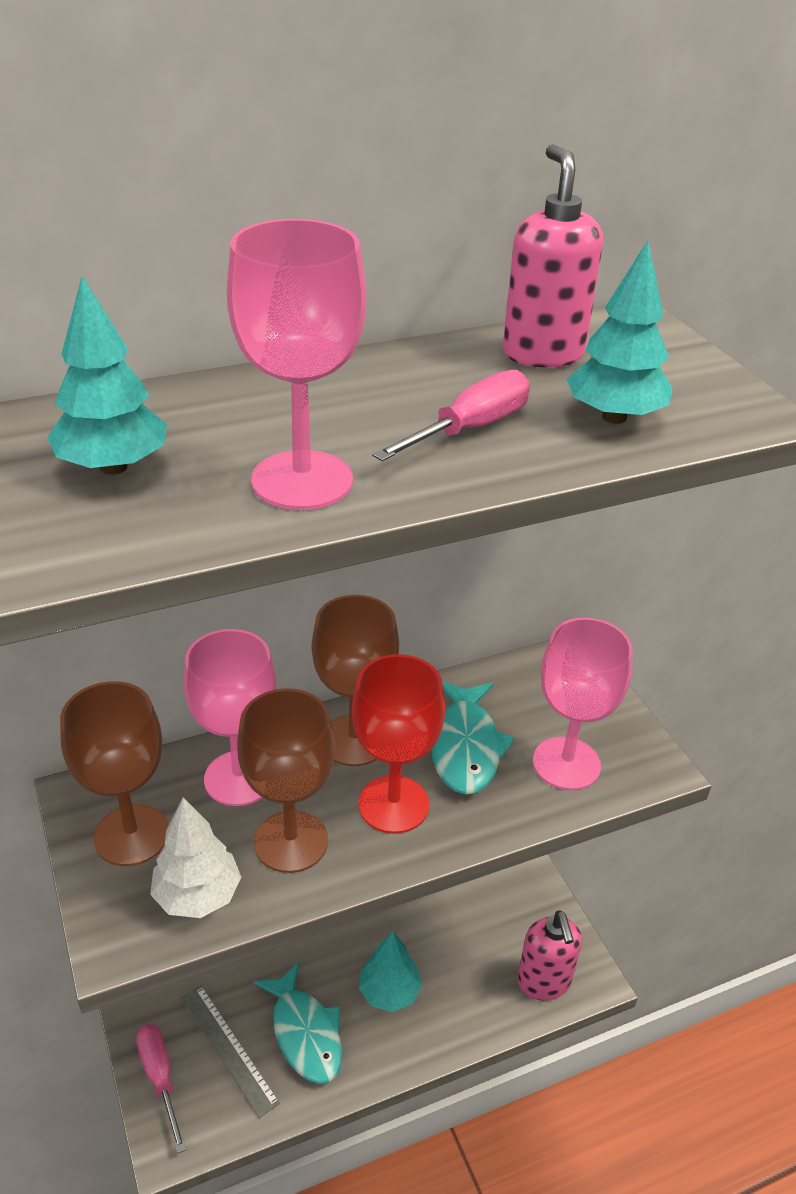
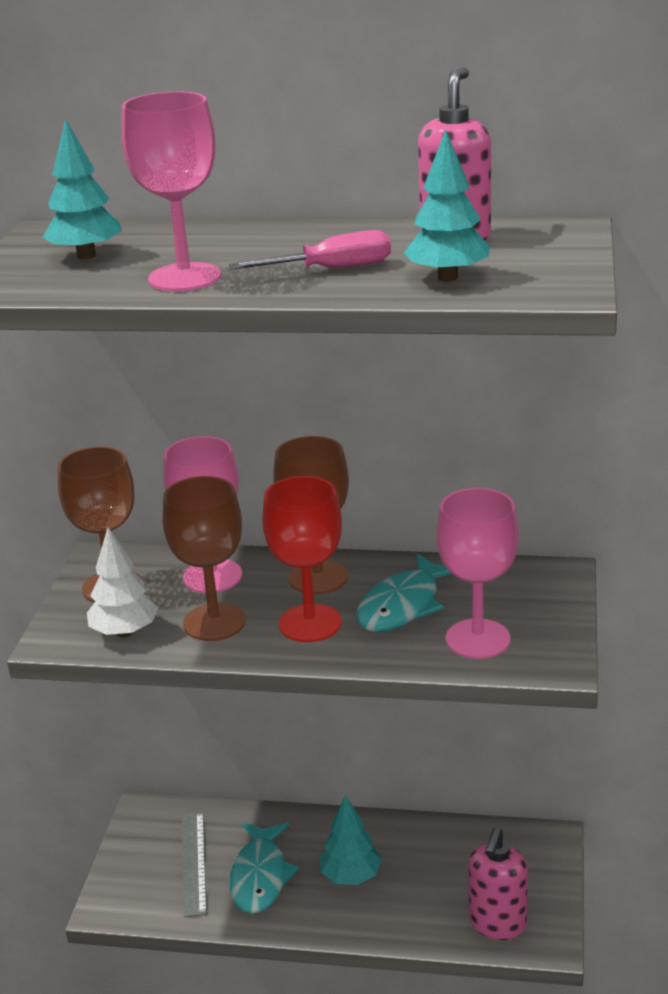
camera: 35 degrees right, 10 degrees down
(160, 1077) = (131, 860): pink screwdriver -> none

